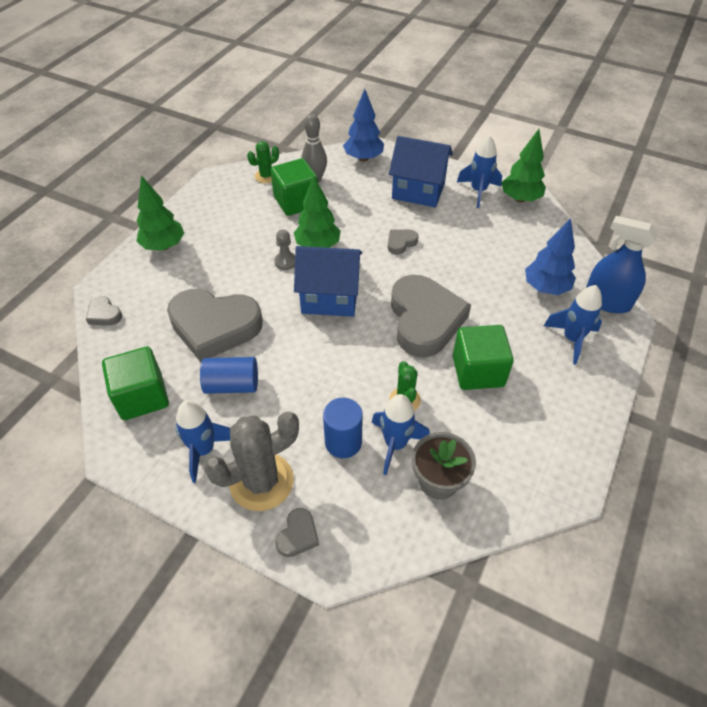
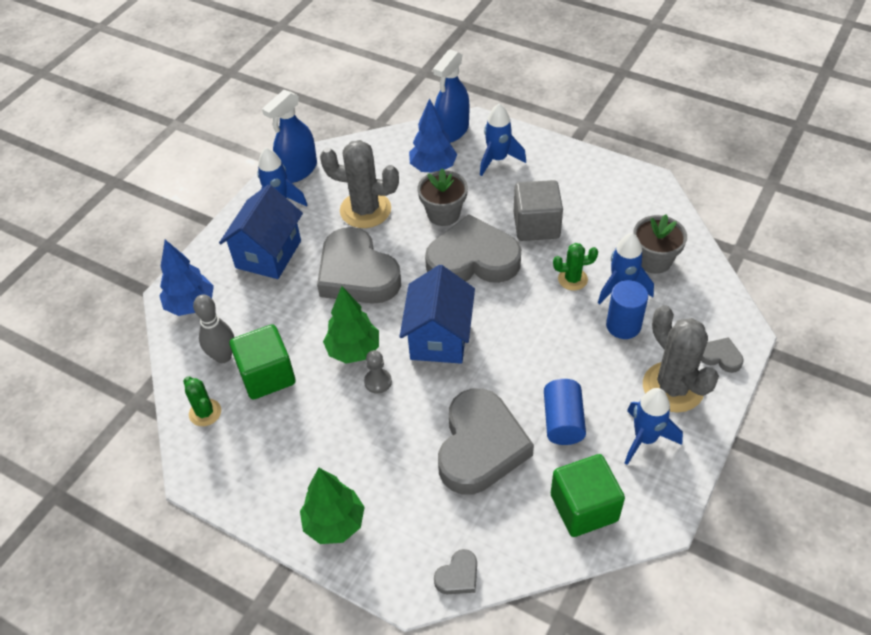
camera: 85 degrees left, 0 degrees up
(401, 243) = (357, 274): grey heart -> grey heart, size x2.41
(478, 244) = (365, 210): none -> grey cactus
(478, 371) = (536, 225): green cube -> grey cube
(482, 297) = (443, 214): none -> grey flower pot
(520, 199) = (298, 170): green tree -> blue spray bottle

